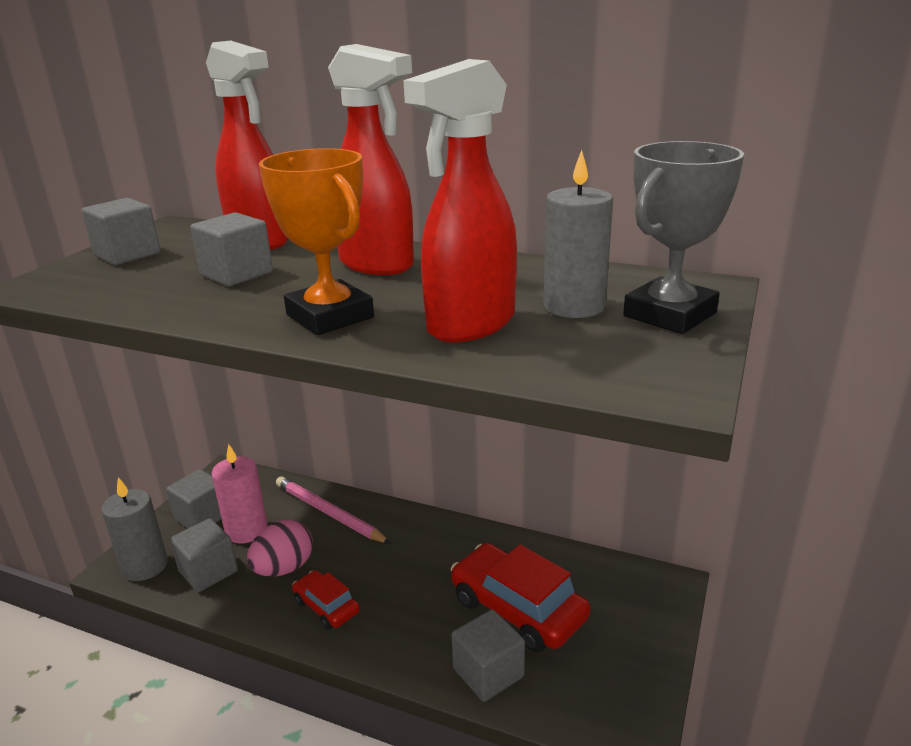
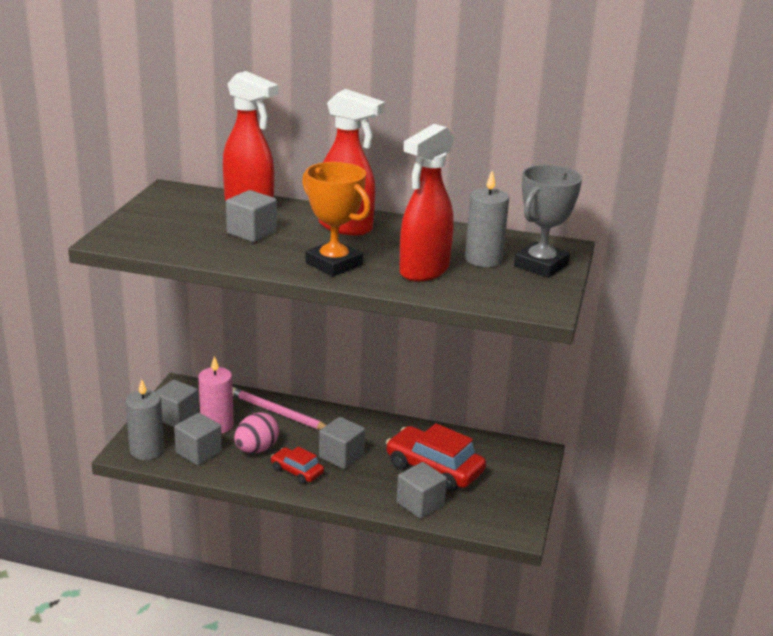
camera: 10 degrees left, 0 degrees up
(127, 254) = (158, 215): grey cube -> grey cube (341, 456)

